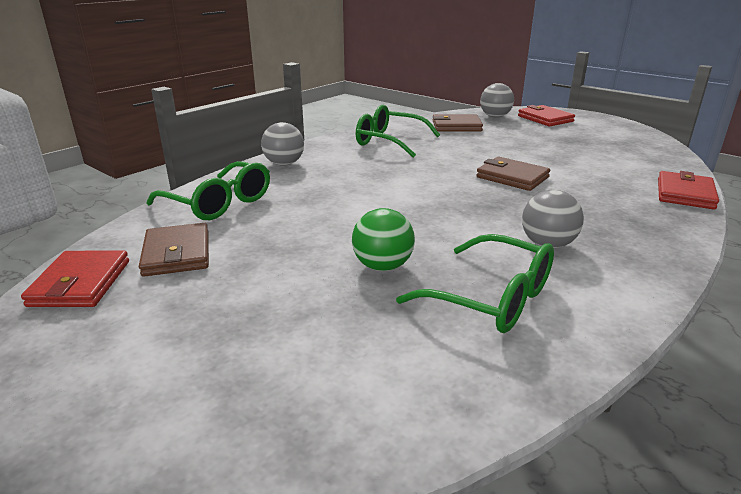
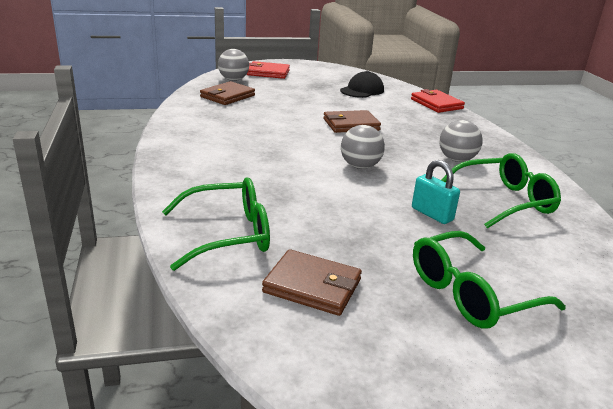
camera: 55 degrees left, 0 degrees up
(80, 283) = (314, 354): red wallet -> none
(284, 164) = (184, 178): grey ball -> grey ball (360, 166)
(382, 266) = (432, 214): green ball -> turquoise padlock
(389, 141) = (213, 126): green glasses -> green glasses (470, 294)
(614, 156) = (362, 90): none -> black cap

